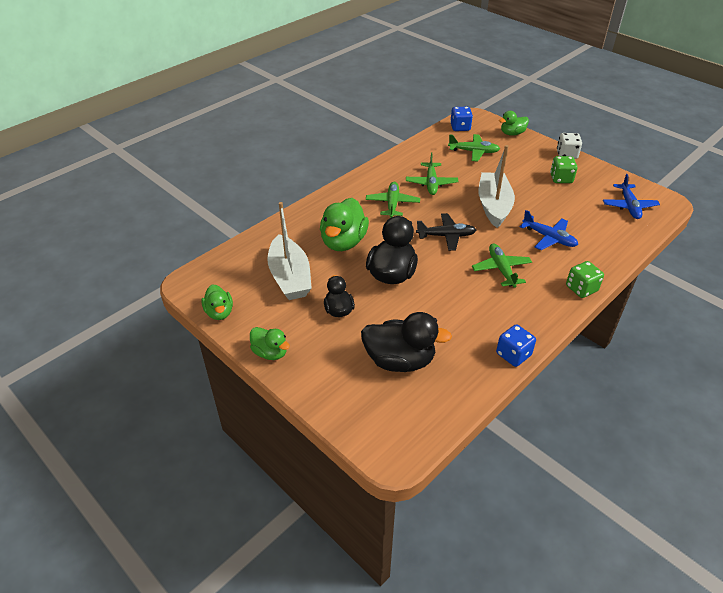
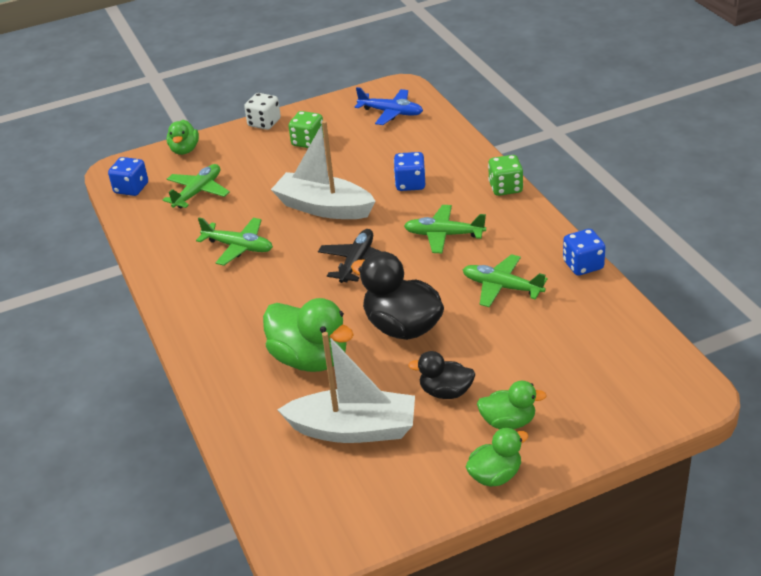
camera: 65 degrees left, 5 degrees down
(219, 312) = (389, 521): green duck -> green duck (508, 422)
(392, 204) = (258, 293): green plane -> green plane (502, 287)
(399, 360) = (557, 356): black duck -> none
(549, 238) = (410, 184): blue plane -> blue dice

